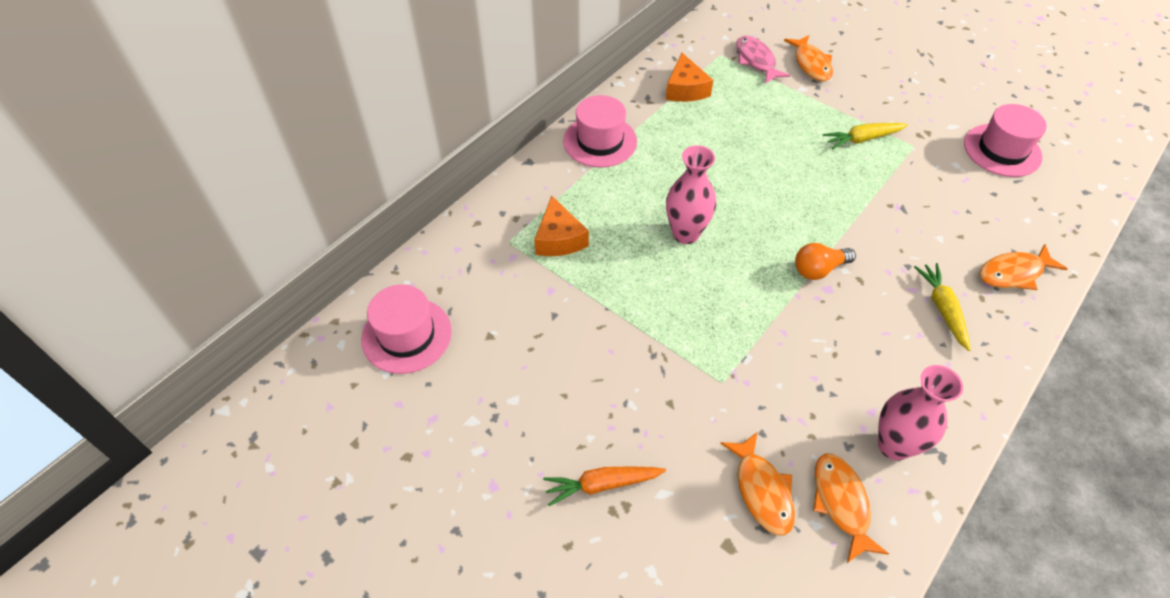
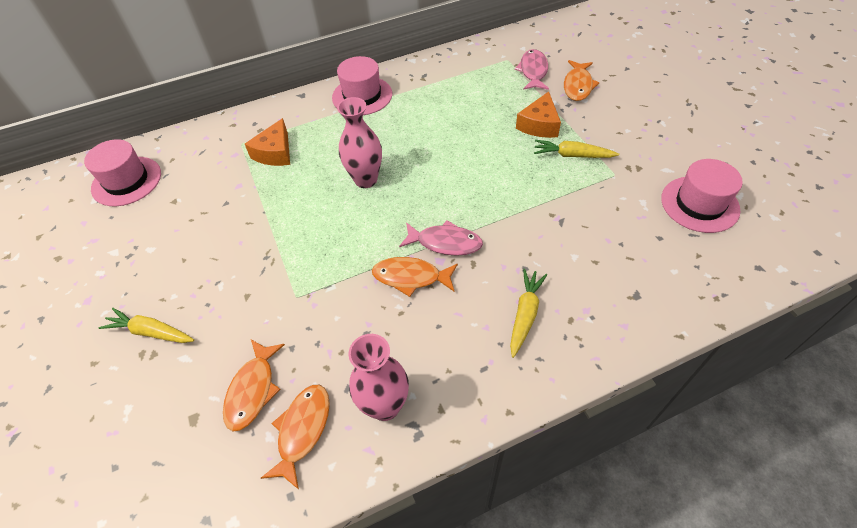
camera: 30 degrees right, 0 degrees up
(602, 484) = (151, 332): orange carrot -> yellow carrot
(685, 89) = (458, 77): orange cheese -> orange cheese (539, 125)
(818, 269) = (445, 243): orange light bulb -> pink fish
(1013, 273) = (620, 311): orange fish -> orange fish (410, 277)

